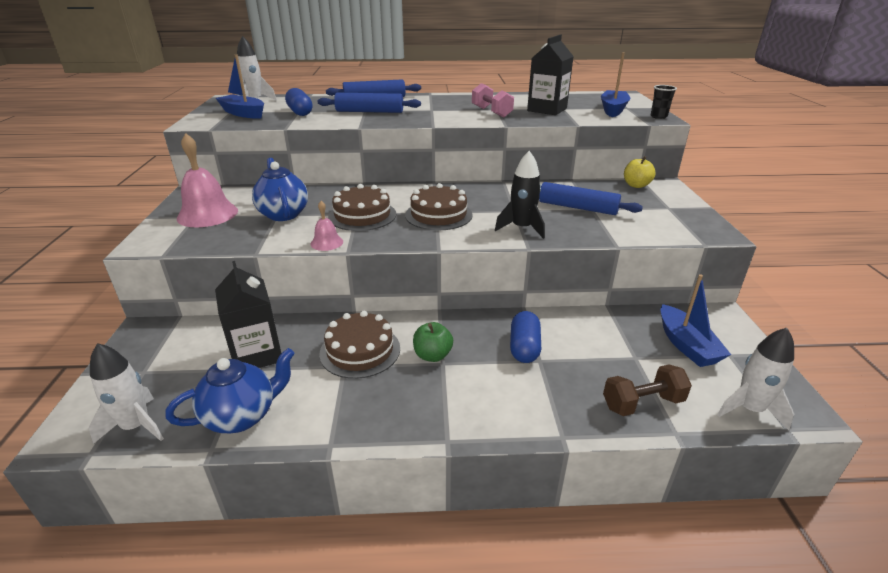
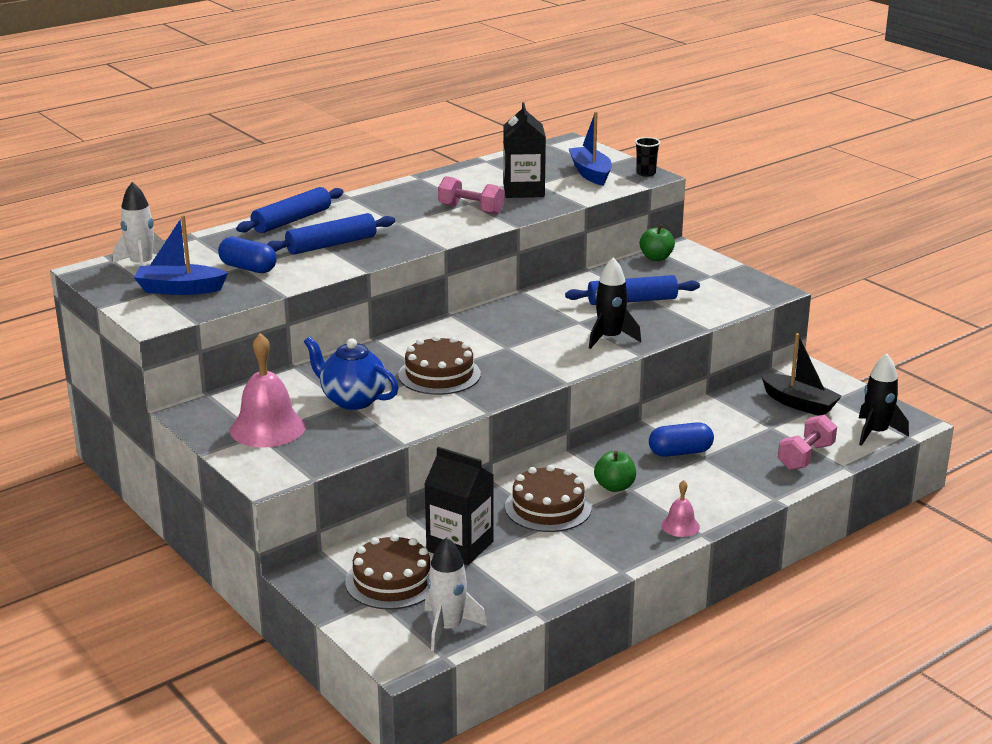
camera: 35 degrees left, 5 degrees down
(242, 416) = (524, 586): blue teapot -> none
(326, 242) = (453, 411): pink bell -> pink bell (680, 526)
(438, 215) = (514, 349): brown cake -> brown cake (392, 581)
(524, 347) = (680, 452): blue capsule -> blue capsule turned 75 degrees counterclockwise
(636, 185) = (656, 258): yellow apple -> green apple
(642, 403) = (805, 457): brown dumbbell -> pink dumbbell
(686, 345) = (799, 403): blue boat -> black boat
(749, 409) = (876, 433): white rocket -> black rocket

